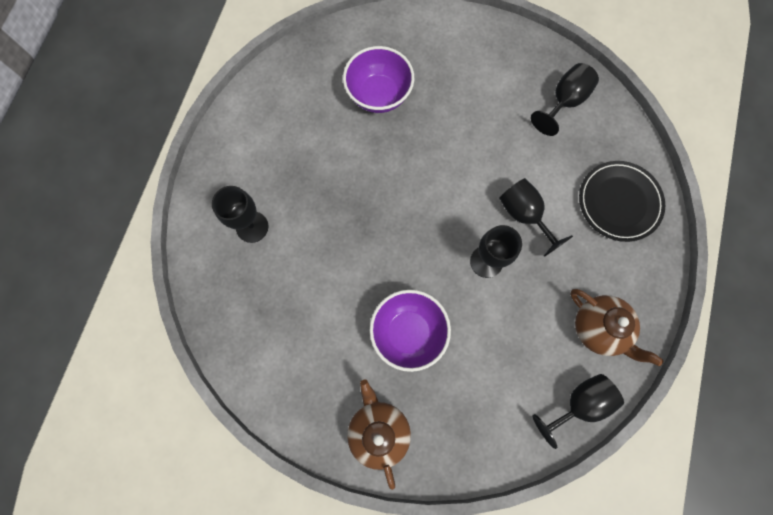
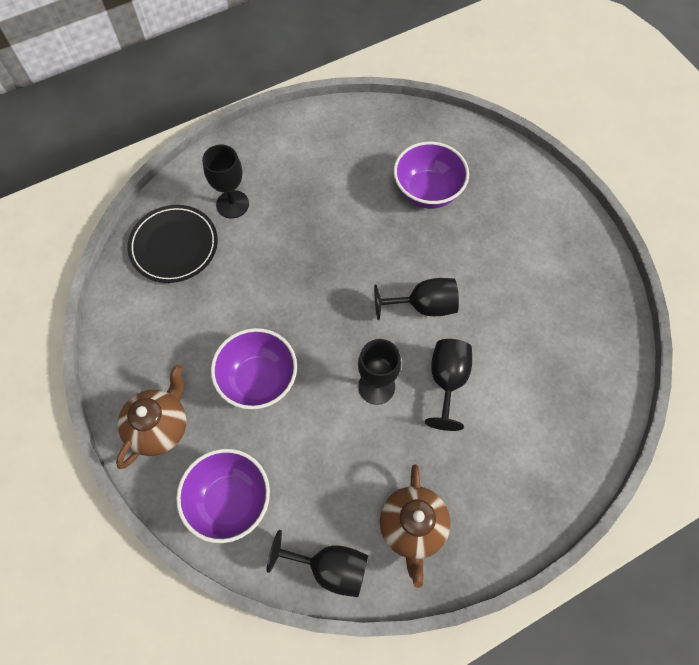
camera: 45 degrees right, 10 degrees down
(476, 428) = (230, 501): none -> purple bowl
(564, 102) = (581, 325): black goblet -> black goblet (423, 306)
(619, 202) = (544, 447): black plate -> black plate (174, 246)

